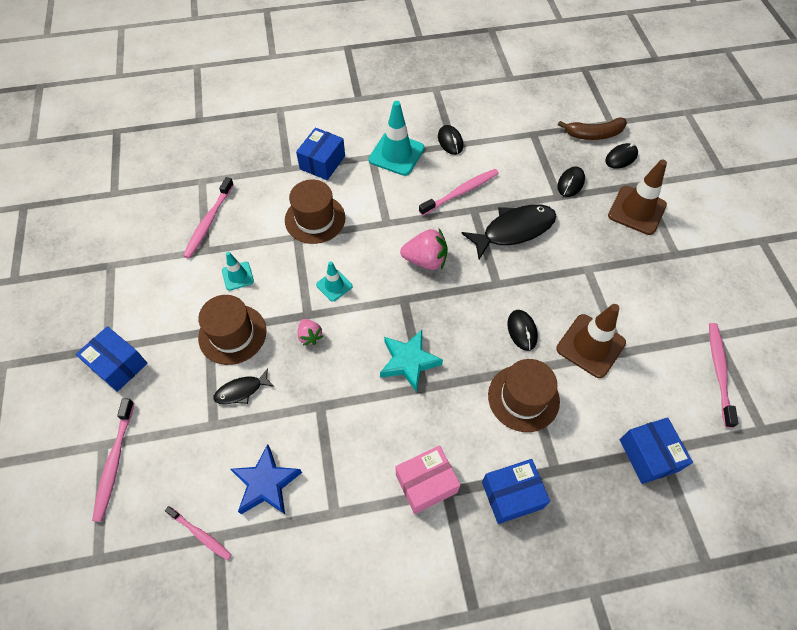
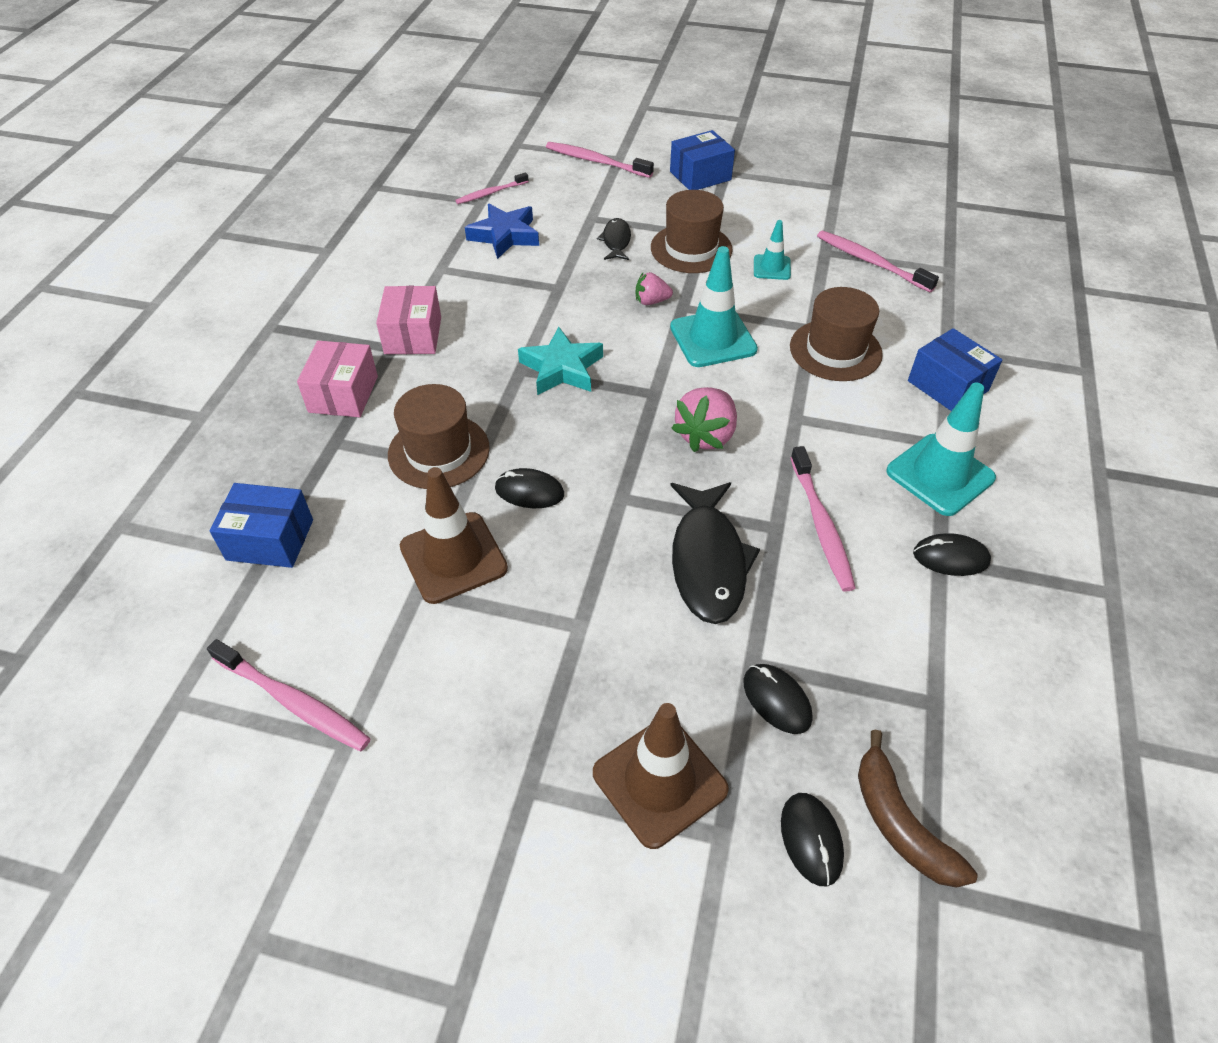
camera: 115 degrees right, 10 degrees down
(334, 285) = (713, 338): turquoise traffic cone -> turquoise traffic cone, size x1.83
(512, 495) = (343, 394): blue box -> pink box
(594, 134) = (900, 823): brown banana -> brown banana turned 45 degrees counterclockwise

